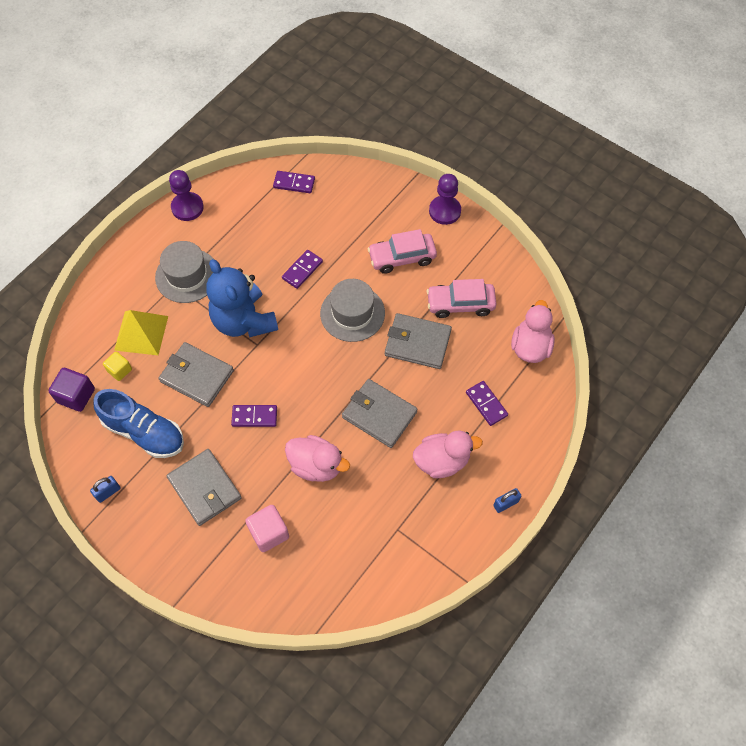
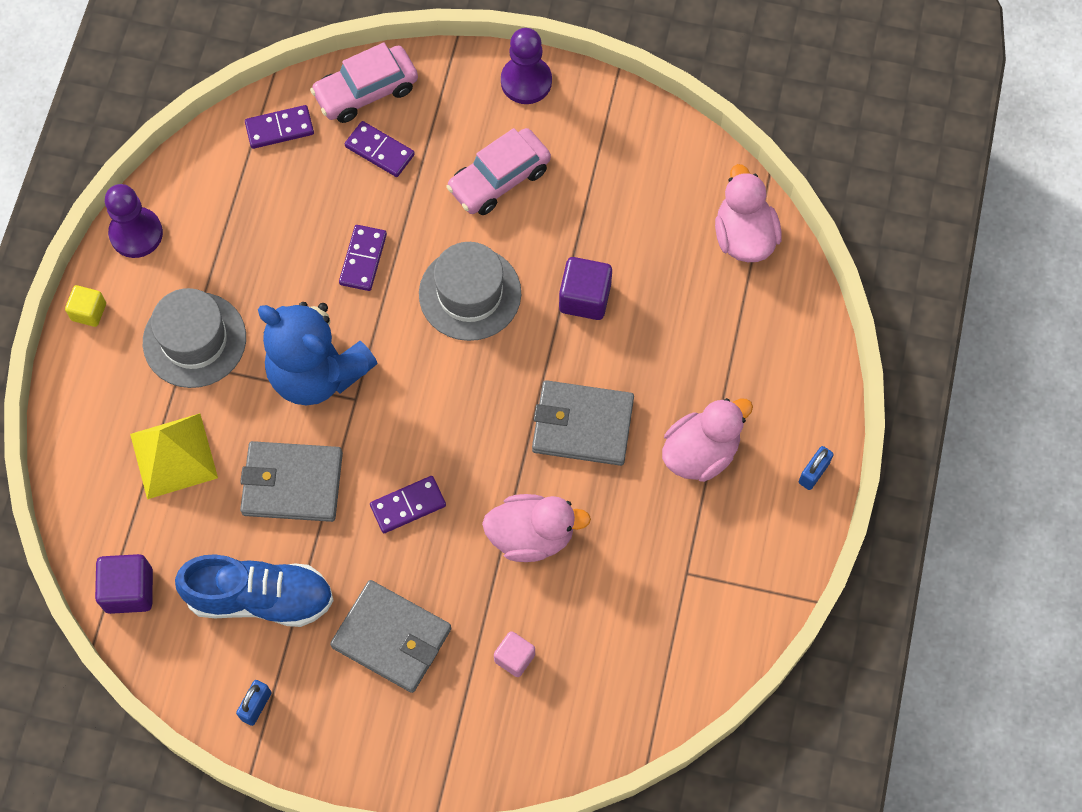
camera: 25 degrees left, 5 degrees up
(119, 370) = (173, 525): yellow cube -> yellow cube (89, 312)
(269, 533) = (514, 658): pink cube -> pink cube, size x0.65
(417, 343) = (585, 298): grey wallet -> purple cube
(460, 304) = (617, 215): pink car -> pink car (366, 91)
(486, 404) = (722, 345): purple domino -> purple domino (380, 150)

